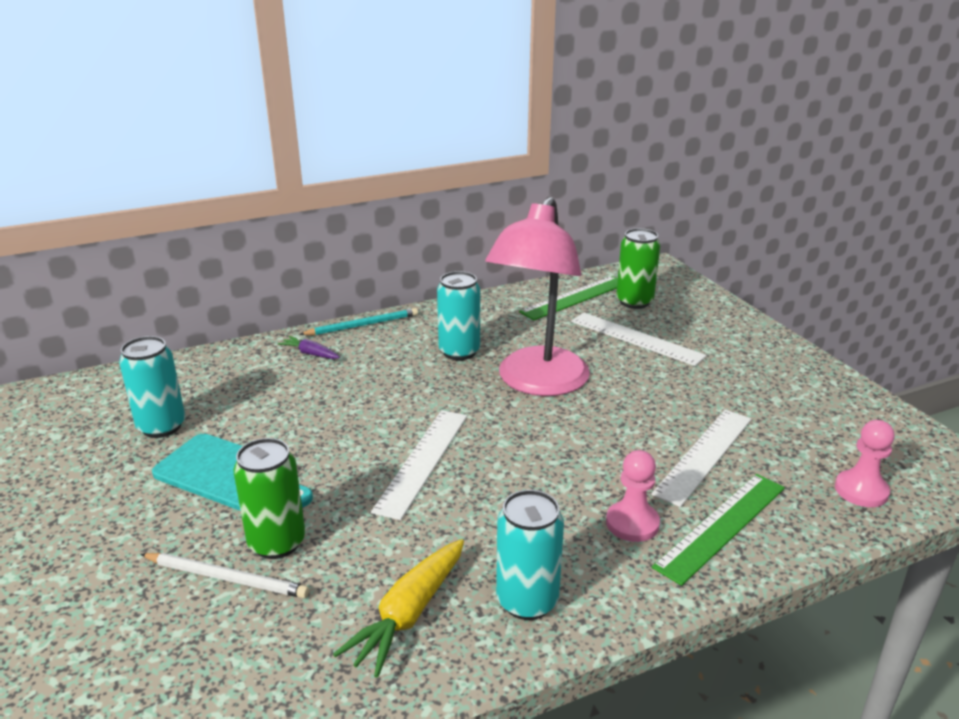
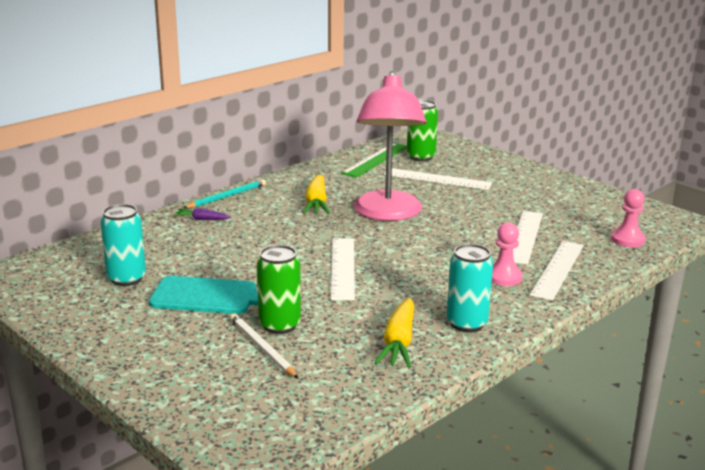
camera: 20 degrees left, 5 degrees down
(227, 578) = (262, 348): white pencil -> white pencil turned 120 degrees counterclockwise
(459, 352) = (316, 203): turquoise can -> yellow carrot
(722, 526) = (558, 269): green ruler -> white ruler

